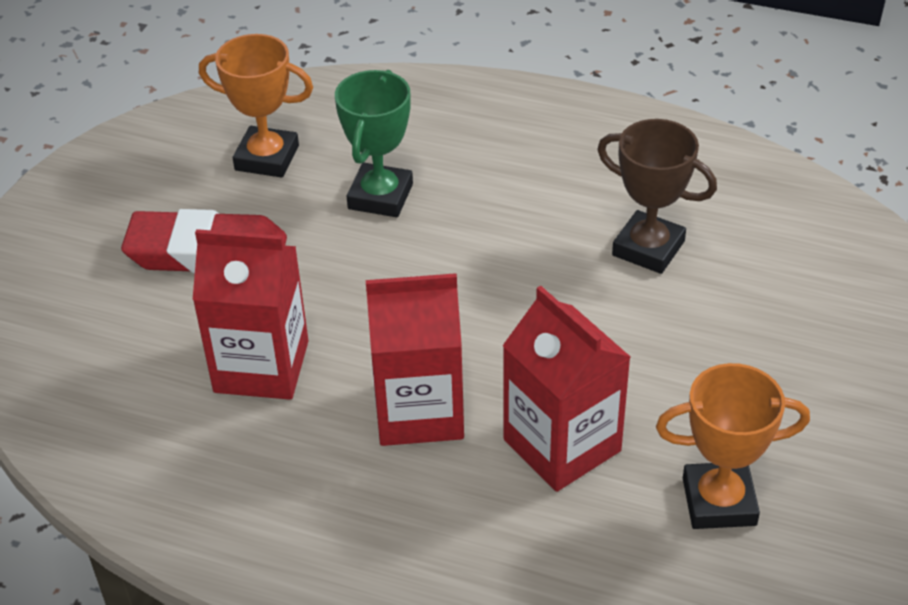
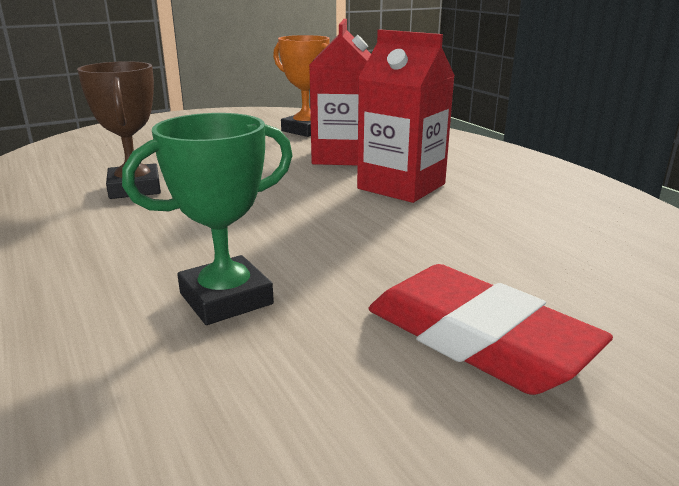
camera: 140 degrees left, 20 degrees down
(261, 366) = (494, 238): red carton -> none
(267, 158) = (274, 419): orange trophy -> none

